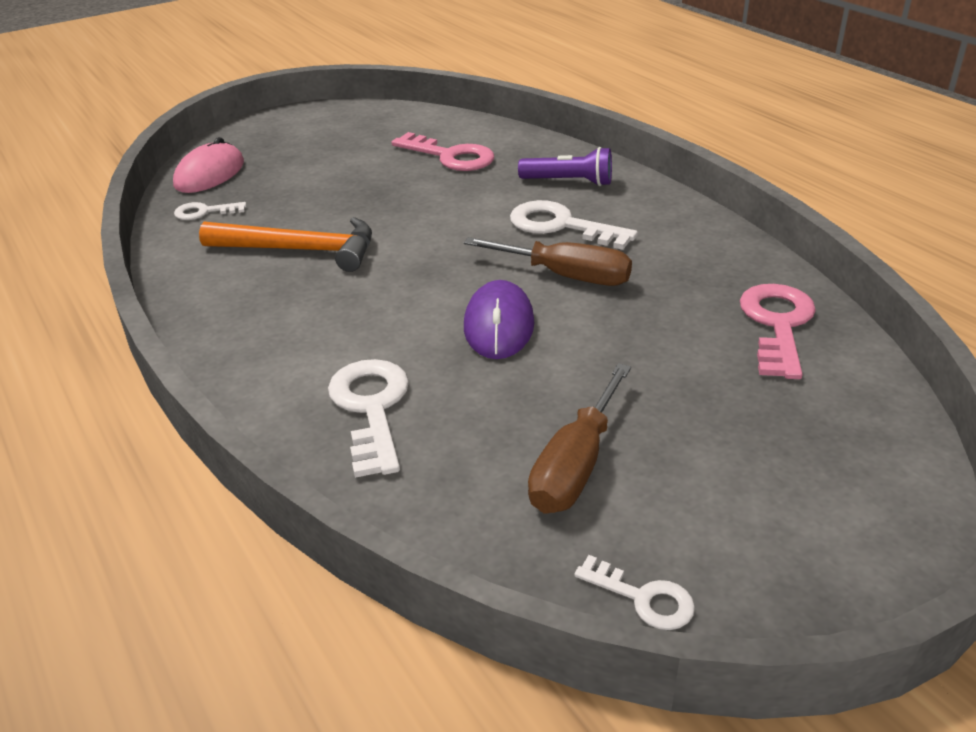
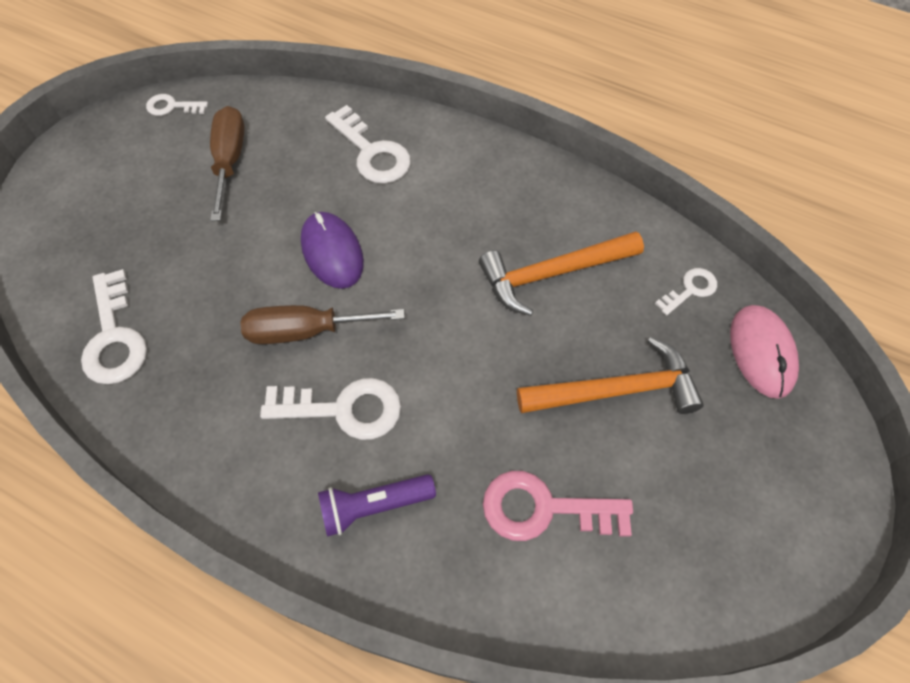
camera: 150 degrees right, 25 degrees up
(337, 184) = (617, 390): none -> orange hammer
(777, 324) = (114, 337): pink key -> white key

